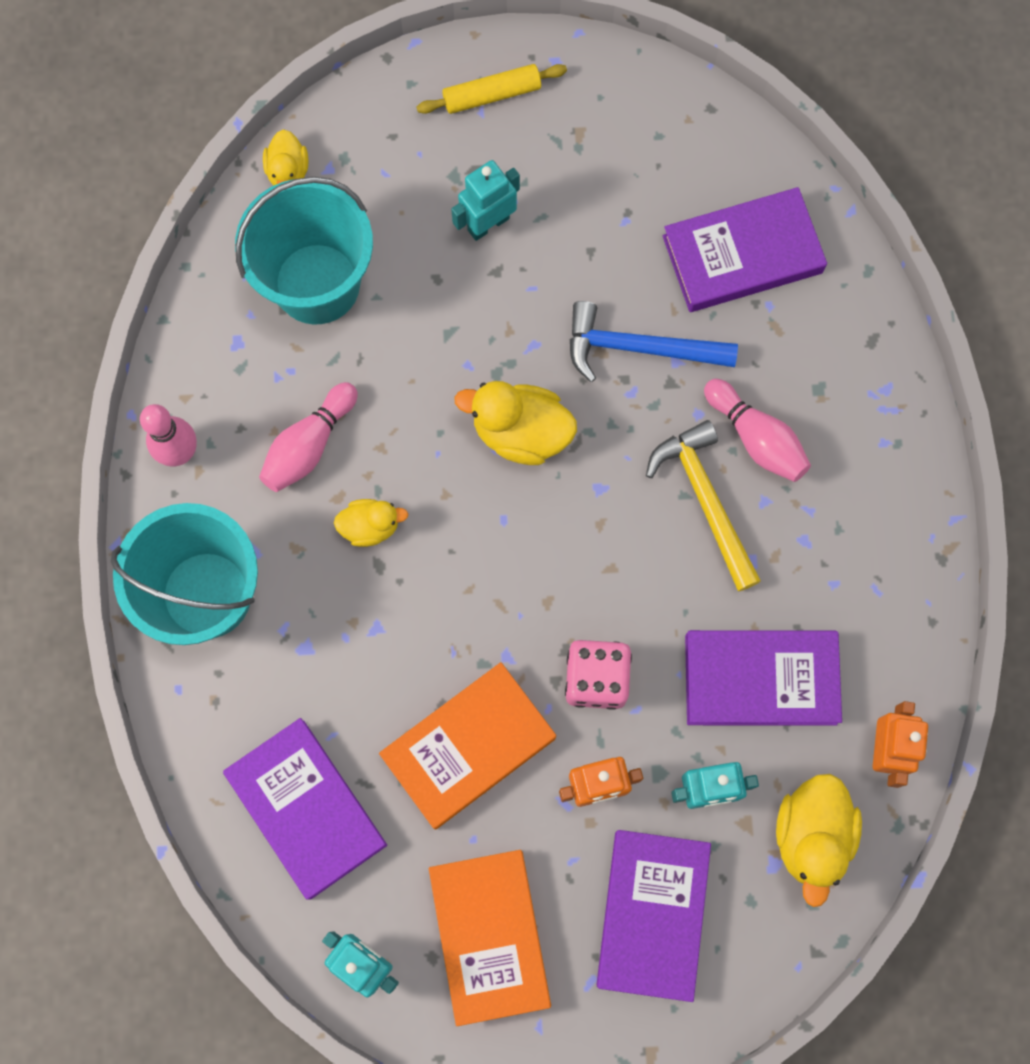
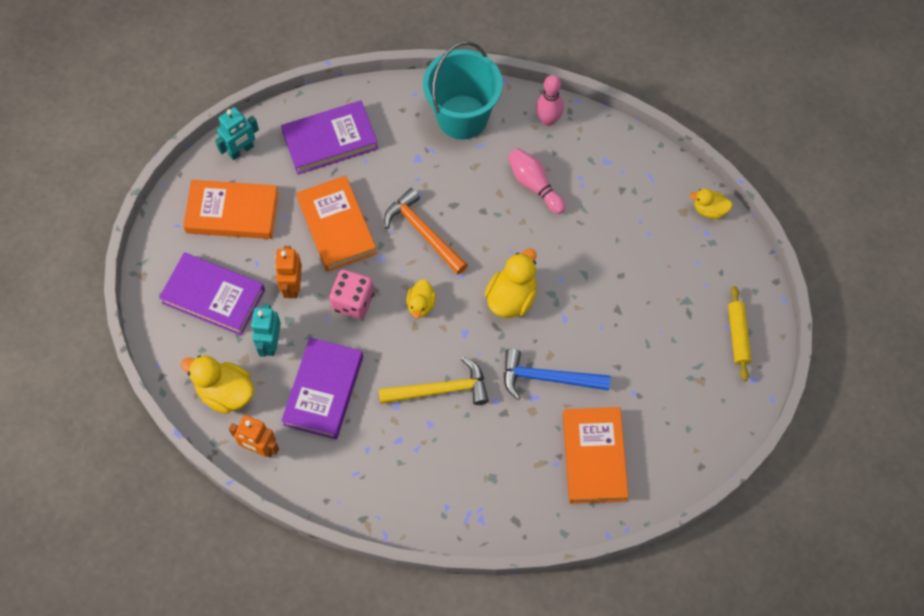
camera: 105 degrees right, 10 degrees down
(317, 283) = (633, 210): turquoise bucket -> none
(370, 526) = (477, 205): yellow duck -> yellow duck (421, 305)
(441, 600) = (423, 232): none -> orange hammer
(488, 224) = (650, 312): turquoise robot -> none
(638, 347) = (547, 378): blue hammer -> blue hammer turned 105 degrees counterclockwise
(742, 254) = (594, 457): purple book -> orange book
(756, 438) = (471, 430): pink bowling pin -> none

